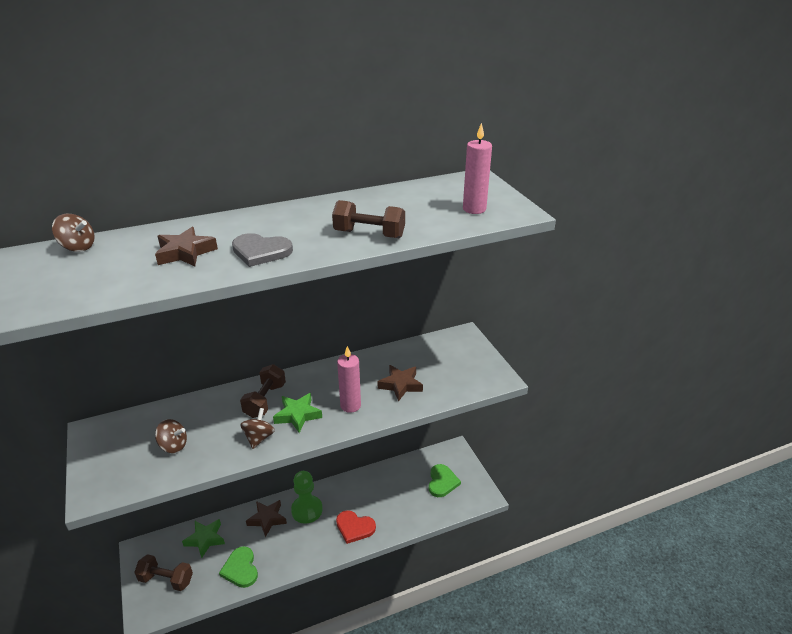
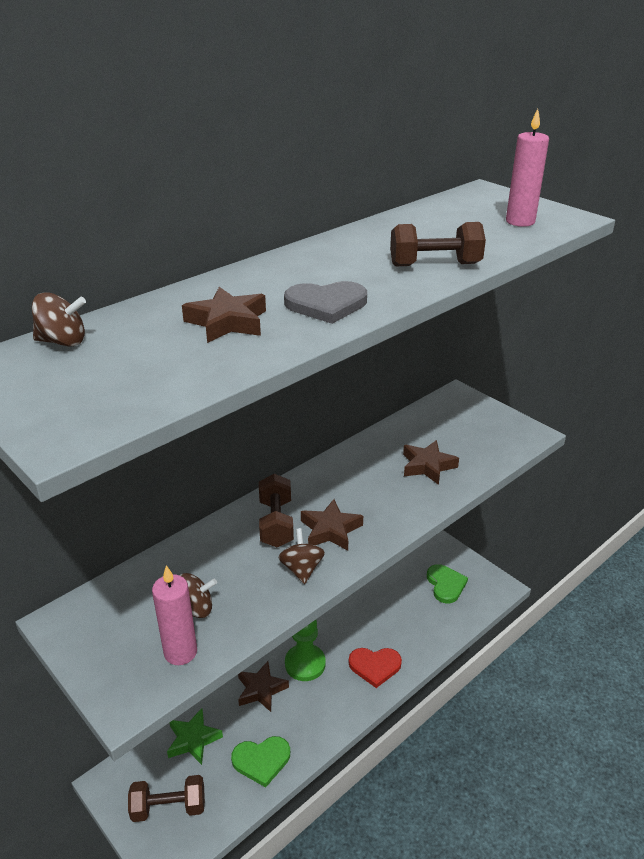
camera: 20 degrees left, 0 degrees up
(240, 569) = (261, 760): green heart -> green heart turned 60 degrees counterclockwise
(298, 415) = (330, 530): green star -> brown star
(350, 405) = (386, 503): pink candle -> pink candle (180, 652)

